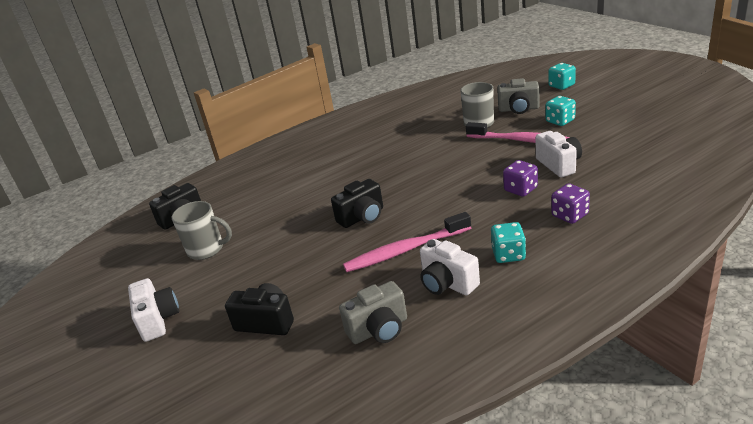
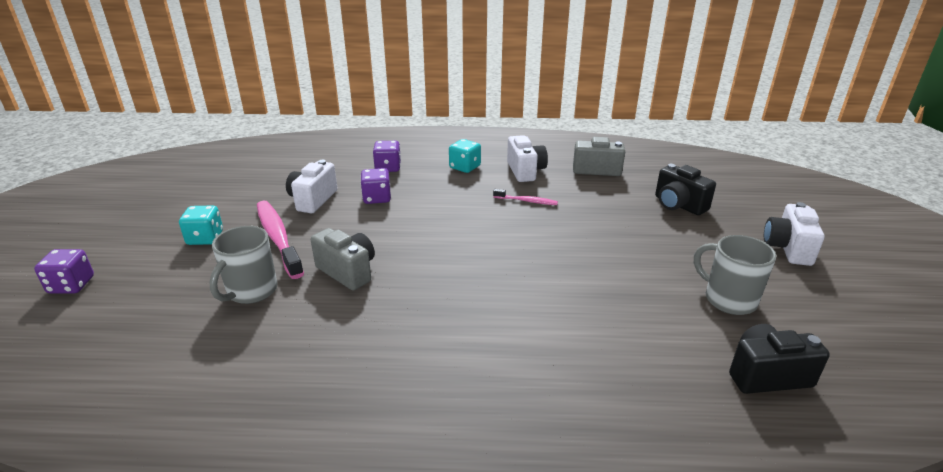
camera: 150 degrees left, 0 degrees up
(362, 217) = (530, 245): black camera -> none
(406, 250) = (526, 201): pink toothbrush -> pink toothbrush, size x0.49
(518, 109) = (183, 281): grey camera -> grey camera (348, 271)
(561, 86) = (71, 285): turquoise dice -> purple dice

